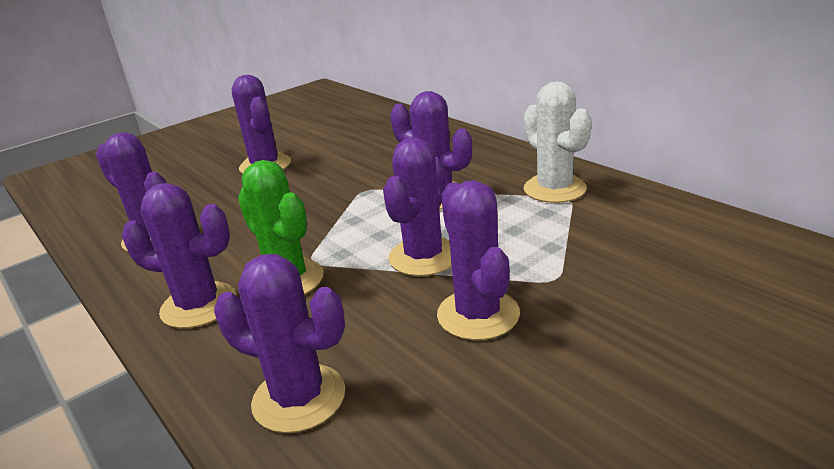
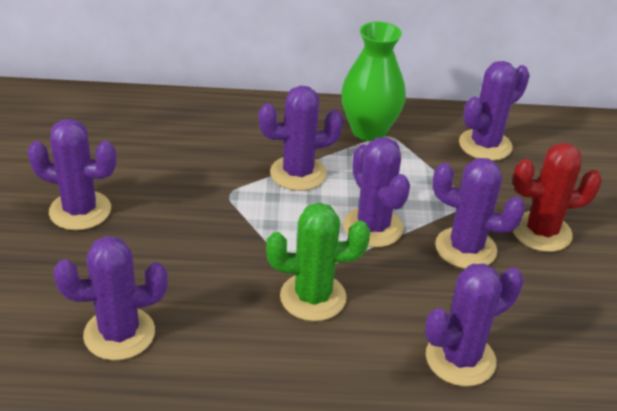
camera: 55 degrees left, 10 degrees up
(199, 305) = (285, 355): purple cactus -> purple cactus (485, 145)
(554, 189) = (369, 130): white cactus -> green vase
(594, 345) = (541, 232): none -> red cactus

